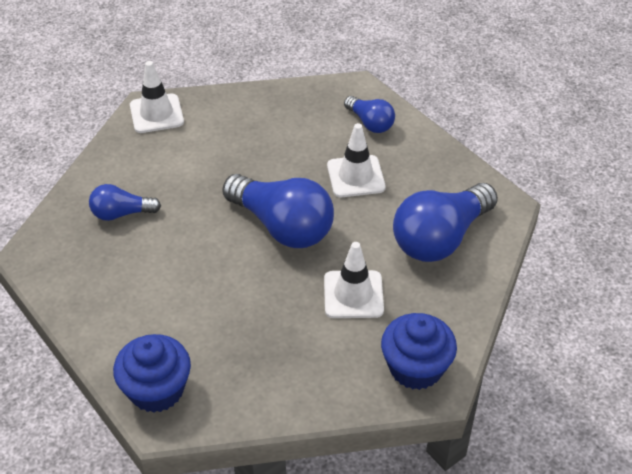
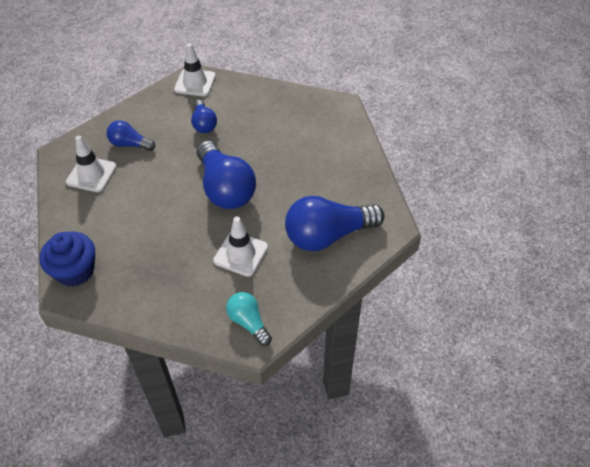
camera: 25 degrees right, 5 degrees up
(356, 176) = (298, 170): white traffic cone -> white traffic cone (91, 174)
(370, 123) = (334, 134): blue light bulb -> blue light bulb (204, 124)
(415, 368) = (248, 323): blue cupcake -> turquoise light bulb

